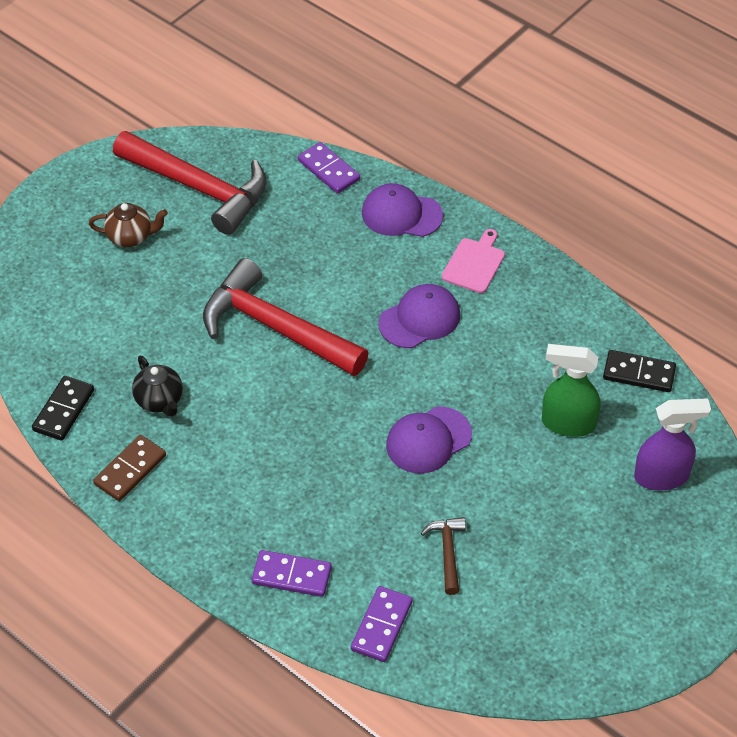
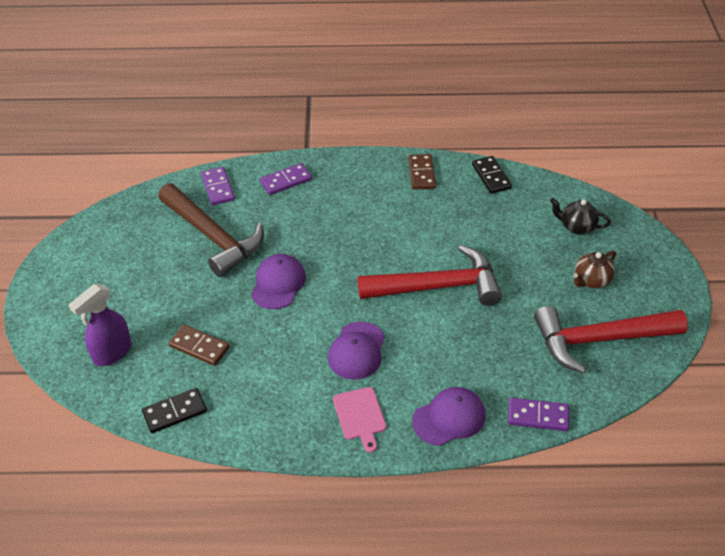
camera: 140 degrees right, 5 degrees down
(160, 401) = (450, 210): black teapot -> black teapot (576, 227)
(447, 552) = (213, 237): brown hammer -> brown hammer, size x2.28
(567, 423) = (199, 347): green spray bottle -> brown domino

